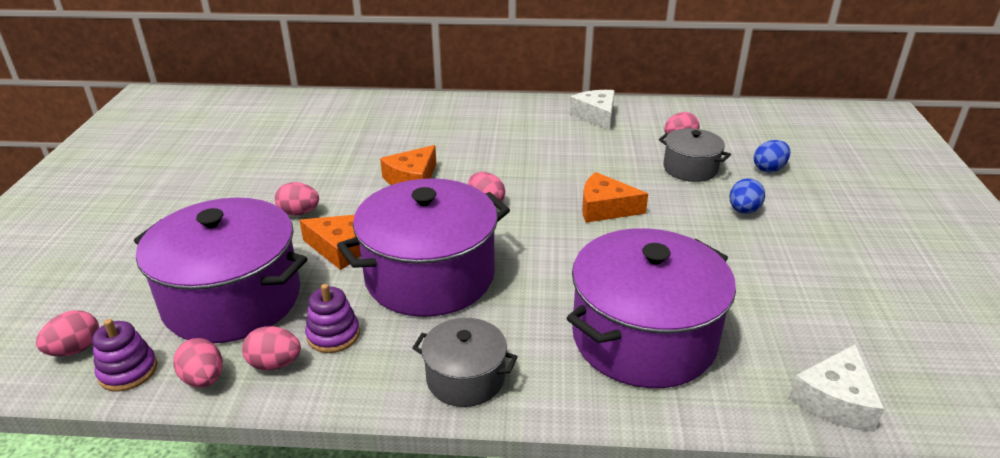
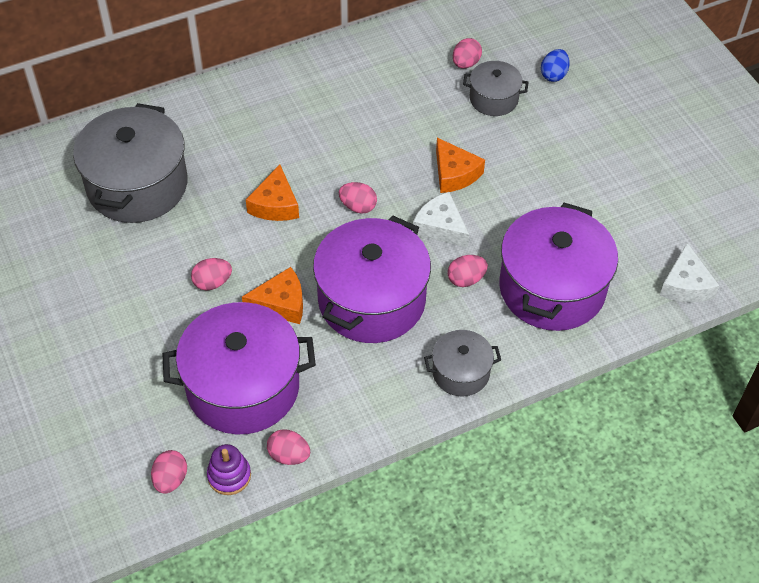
camera: 30 degrees left, 20 degrees up
(275, 364) = (326, 422): pink egg -> pink egg (466, 279)
(315, 135) = (137, 185): none -> grey pot
(333, 335) = (345, 381): purple stacking toy -> none
(596, 116) = (376, 57): white cheese -> white cheese (440, 227)
(605, 208) = (454, 173): orange cheese -> orange cheese turned 105 degrees counterclockwise
(743, 210) = (557, 133): blue egg -> none

